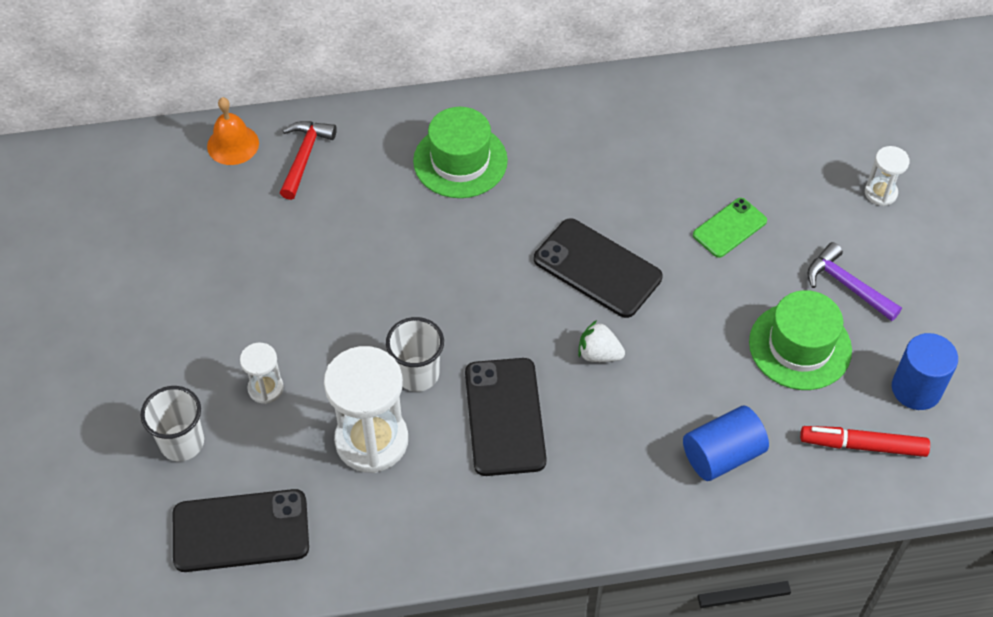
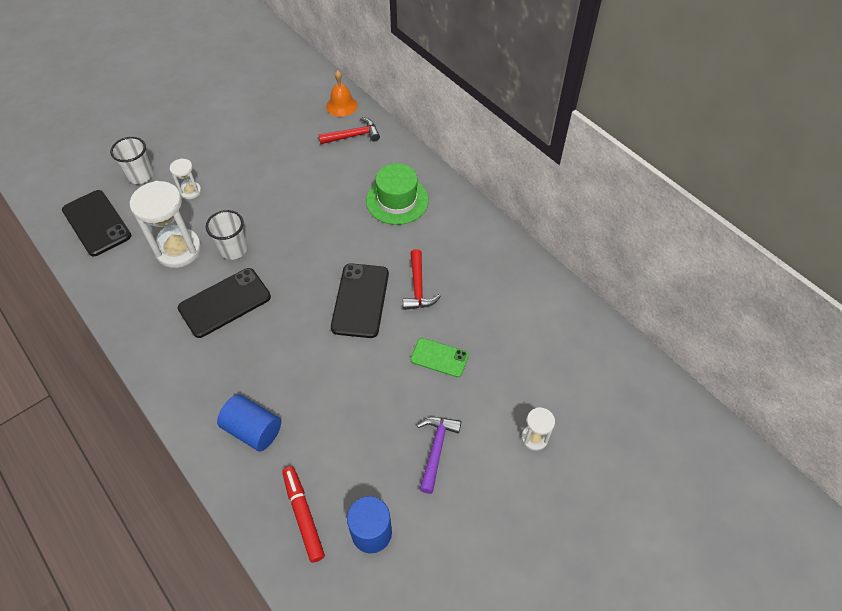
camera: 60 degrees right, 0 degrees up
(599, 354) = (295, 329): white strawberry -> none
(615, 202) = (418, 287): none -> red hammer
(800, 346) = (366, 440): green hat -> none

